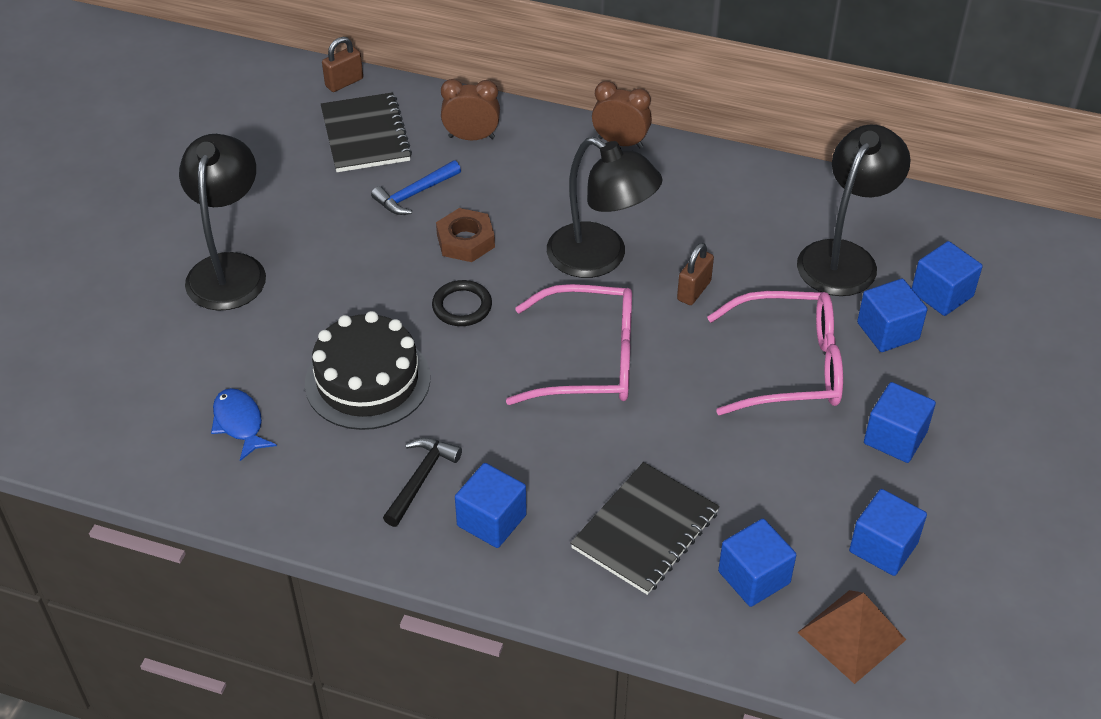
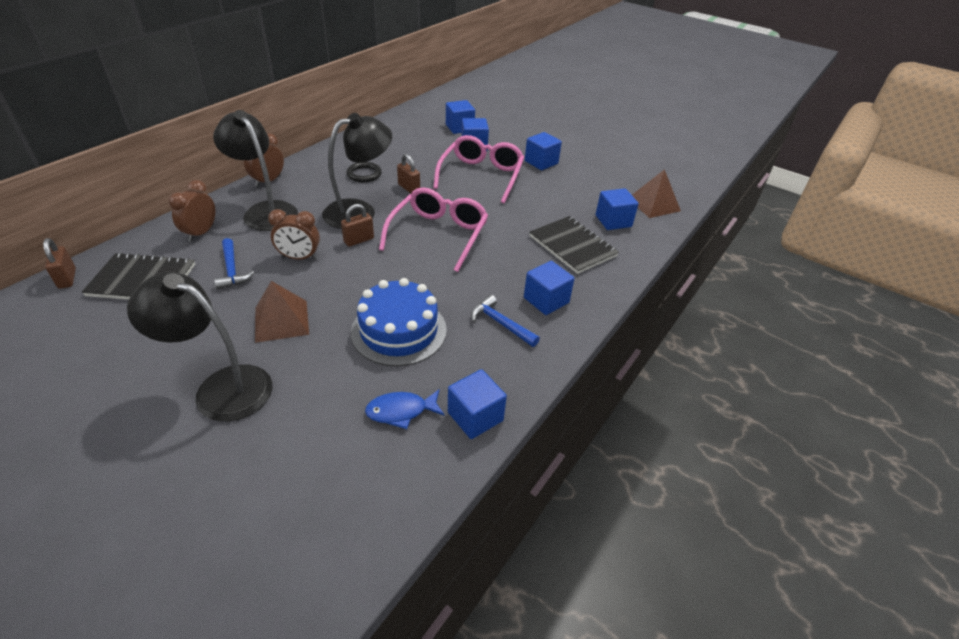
camera: 75 degrees left, 5 degrees down
(344, 272) = (281, 320): none -> brown pyramid
(367, 381) = (399, 330): black cake -> blue cake
(420, 479) = (501, 323): black hammer -> blue hammer
(462, 306) = (359, 272): black ring -> black ring (364, 174)
(465, 241) = (299, 258): brown nut -> brown clock
(531, 282) = (359, 240): none -> brown padlock
(844, 257) = (417, 143): black lamp -> black lamp (265, 211)
(883, 547) = (604, 183): blue cube -> blue cube (475, 416)

